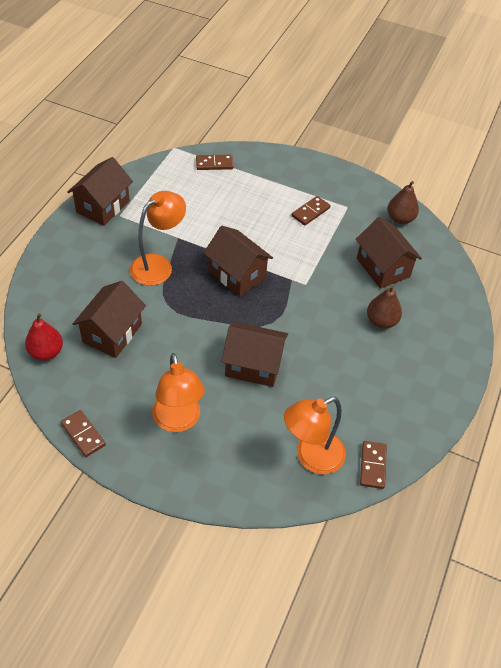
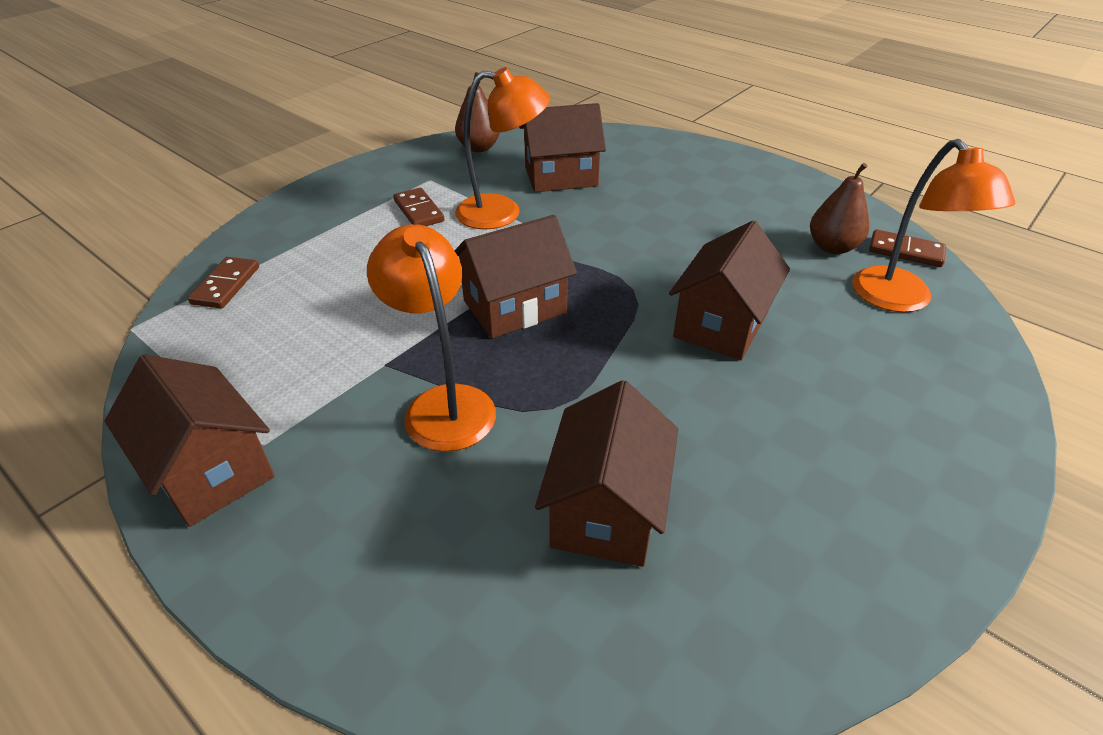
camera: 70 degrees left, 10 degrees down
(46, 352) = (636, 660): red pear -> none
(83, 434) = (890, 609): brown domino -> none
(112, 333) = (606, 510): brown house -> brown house turned 60 degrees clockwise
(178, 421) = (842, 438): orange lamp -> orange lamp (502, 213)
(381, 321) = (657, 196): brown pear -> brown pear (832, 247)

